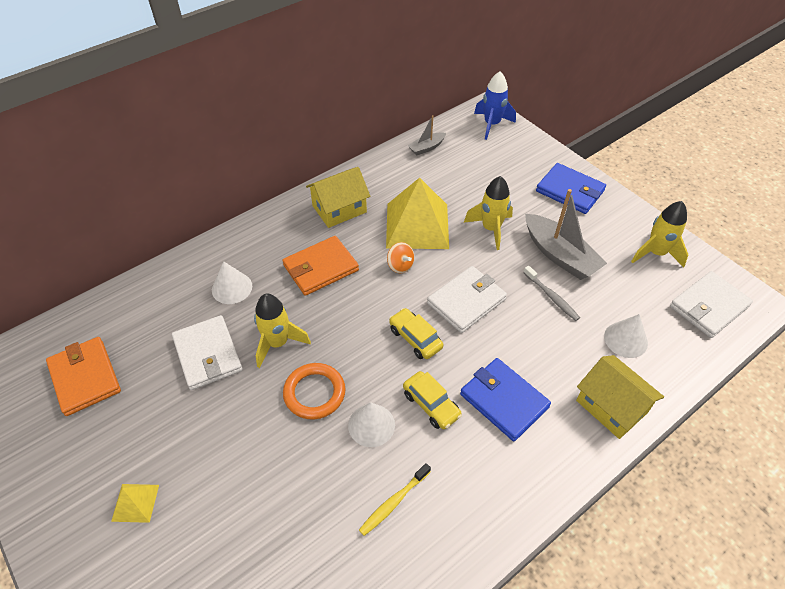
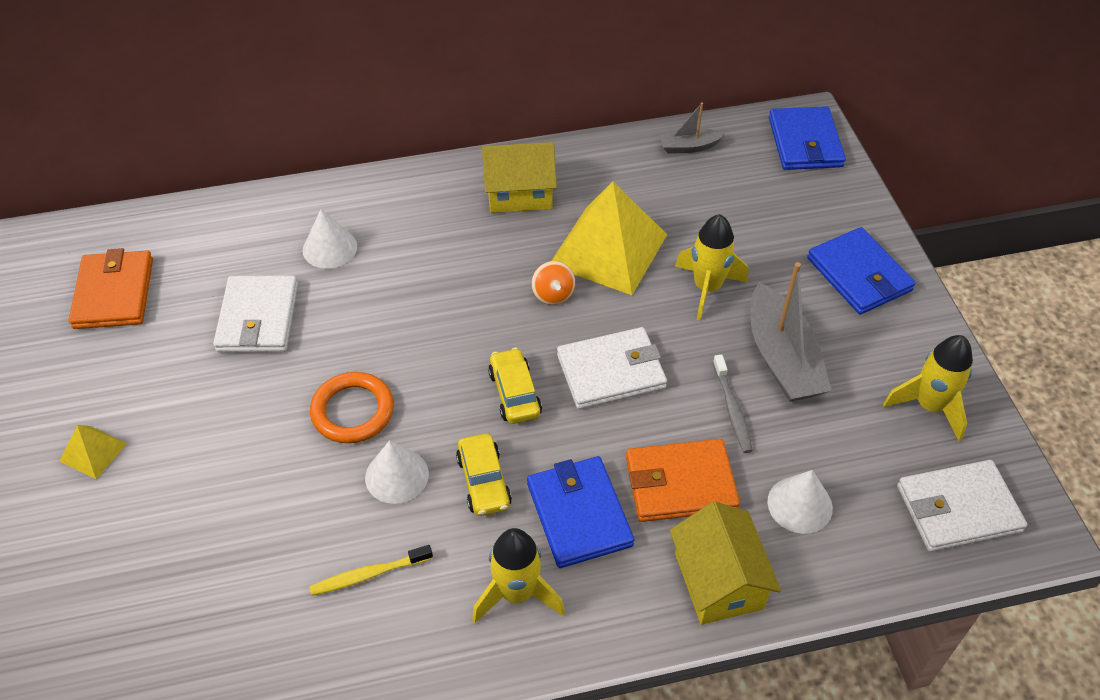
camera: 25 degrees right, 0 degrees up
(278, 343) = (345, 335): yellow rocket -> yellow rocket (517, 593)
(320, 268) = (450, 261): orange wallet -> orange wallet (680, 483)
(492, 124) = (805, 142): blue rocket -> blue wallet

